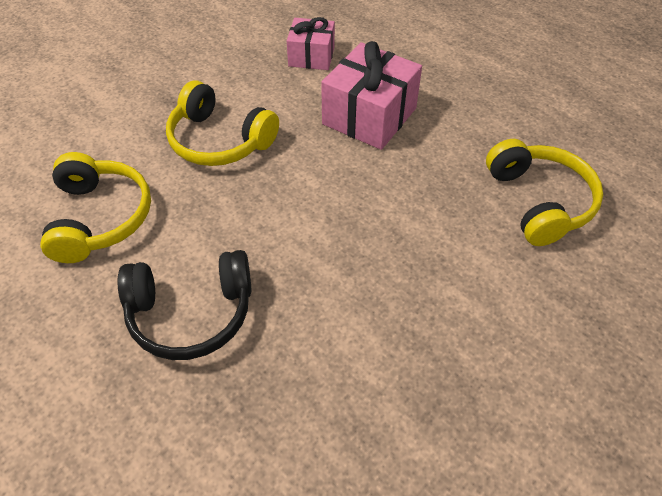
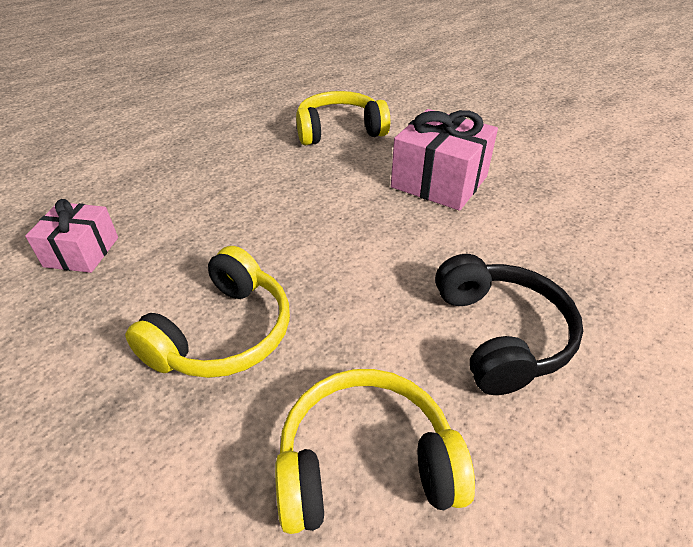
camera: 90 degrees left, 10 degrees down
(369, 116) = (213, 208): pink gift -> pink gift (439, 182)

